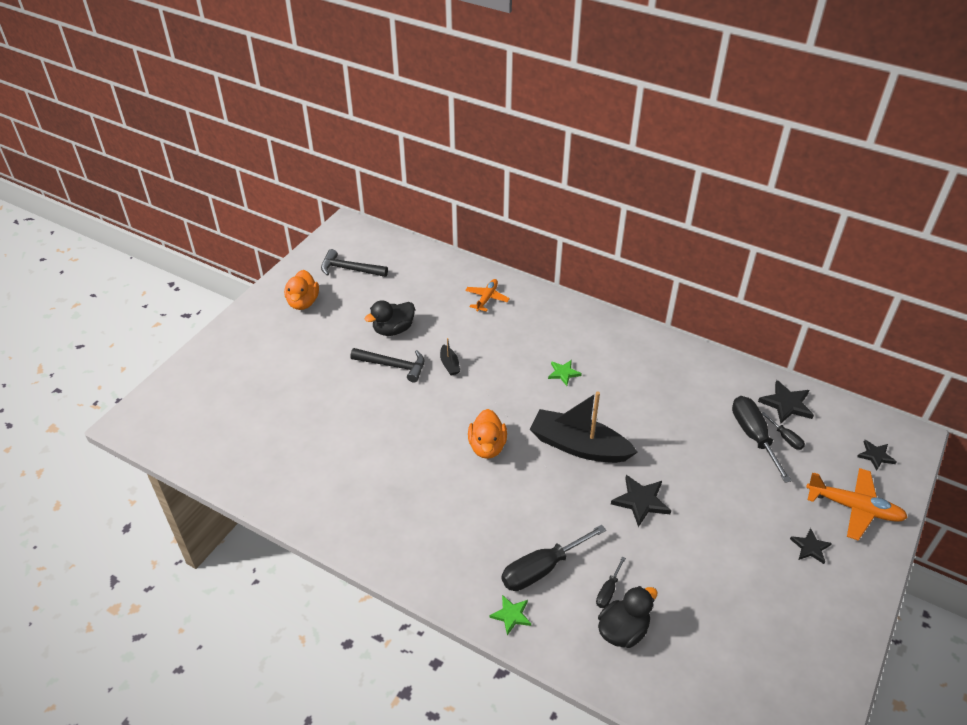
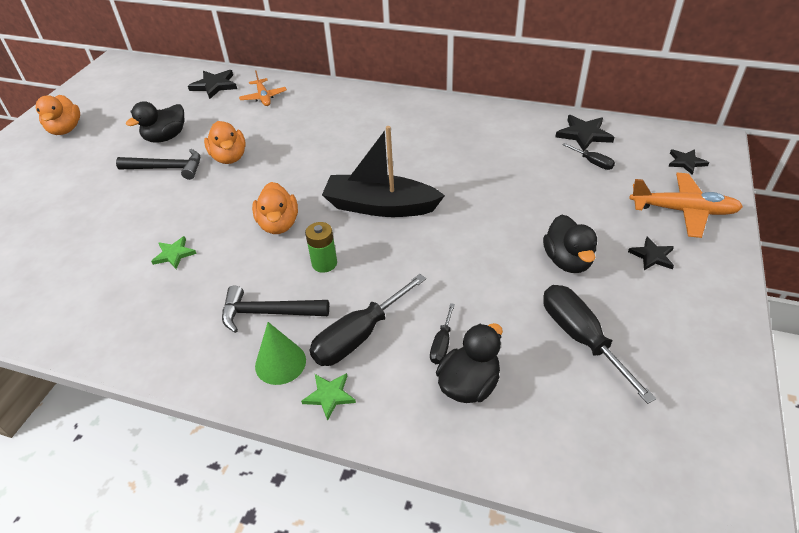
camera: 10 degrees left, 0 degrees up
(350, 269) = (117, 95): black hammer -> black hammer (268, 313)
(449, 364) = (229, 157): black boat -> orange duck
(476, 579) = (280, 363): none -> green cone
(487, 298) = (263, 97): orange plane -> orange plane turned 150 degrees clockwise
(522, 494) = (324, 263): none -> green battery
(563, 373) = (352, 145): green star -> green star (174, 254)
(641, 501) = (458, 246): black star -> black star (214, 86)
(733, 536) = (567, 261): none -> black duck
(753, 436) = (560, 166): black screwdriver -> black screwdriver (581, 338)

